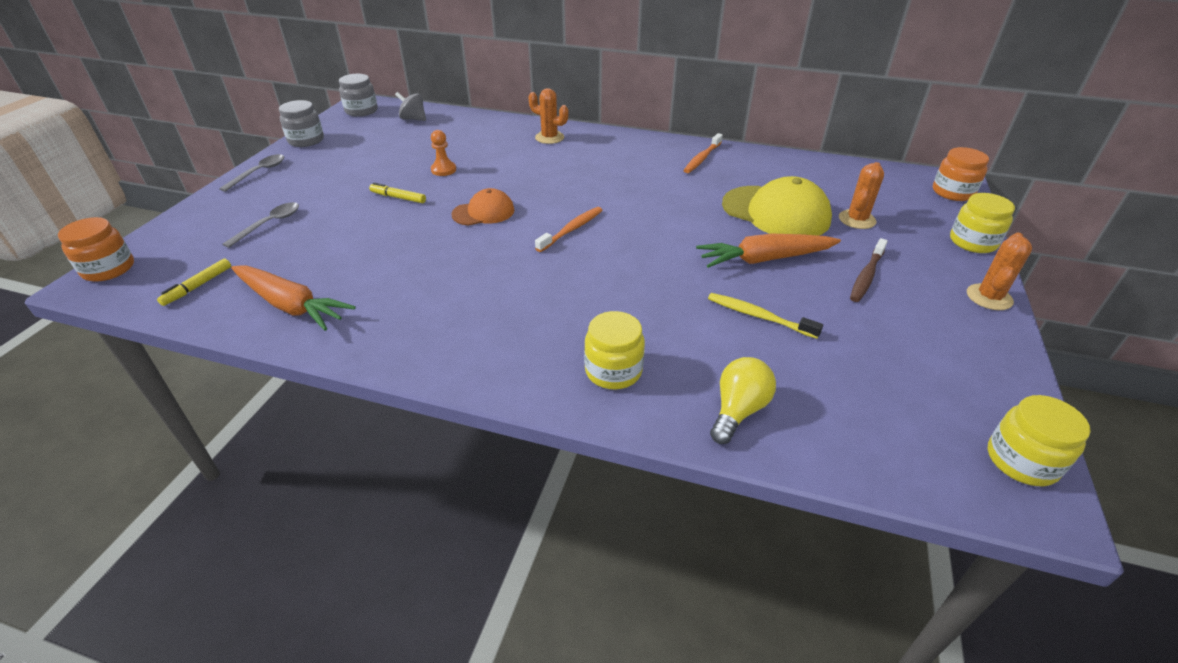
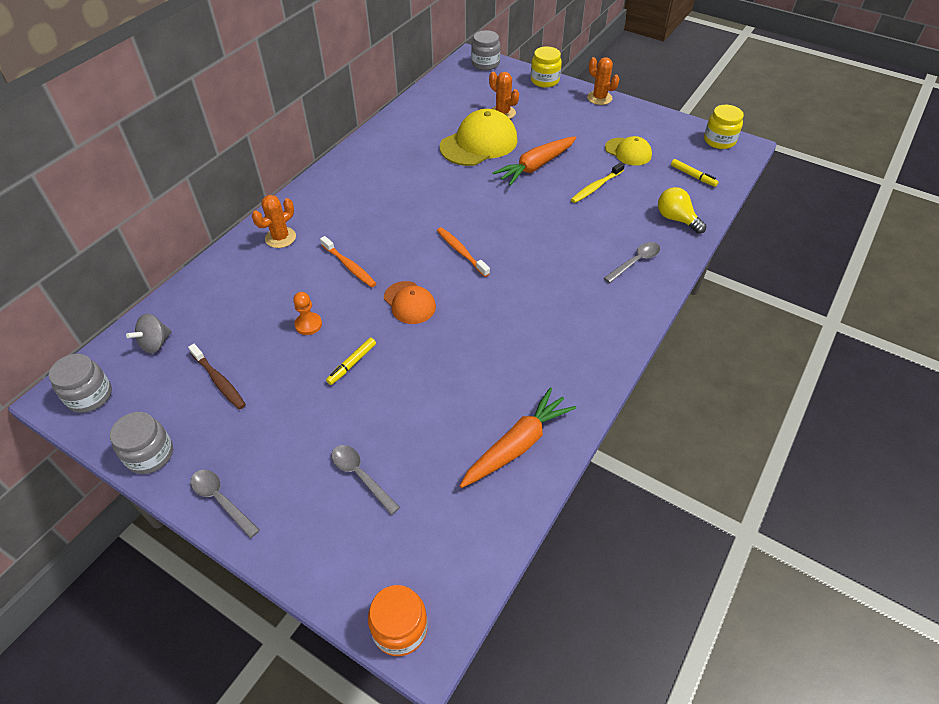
camera: 75 degrees left, 10 degrees up
(198, 286) = (463, 527): yellow marker -> yellow marker (693, 176)
(483, 212) = (409, 303): orange cap -> orange cap turned 150 degrees clockwise
(613, 371) = (635, 262): yellow jar -> grey spoon
(702, 158) = (378, 155): orange toothbrush -> orange toothbrush (349, 266)
(764, 259) = (536, 166): orange carrot -> orange carrot turned 45 degrees clockwise
(866, 276) = (567, 132): brown toothbrush -> brown toothbrush (219, 381)
(873, 341) = (628, 152): none -> yellow cap
(952, 192) = (485, 64): orange jar -> grey jar

